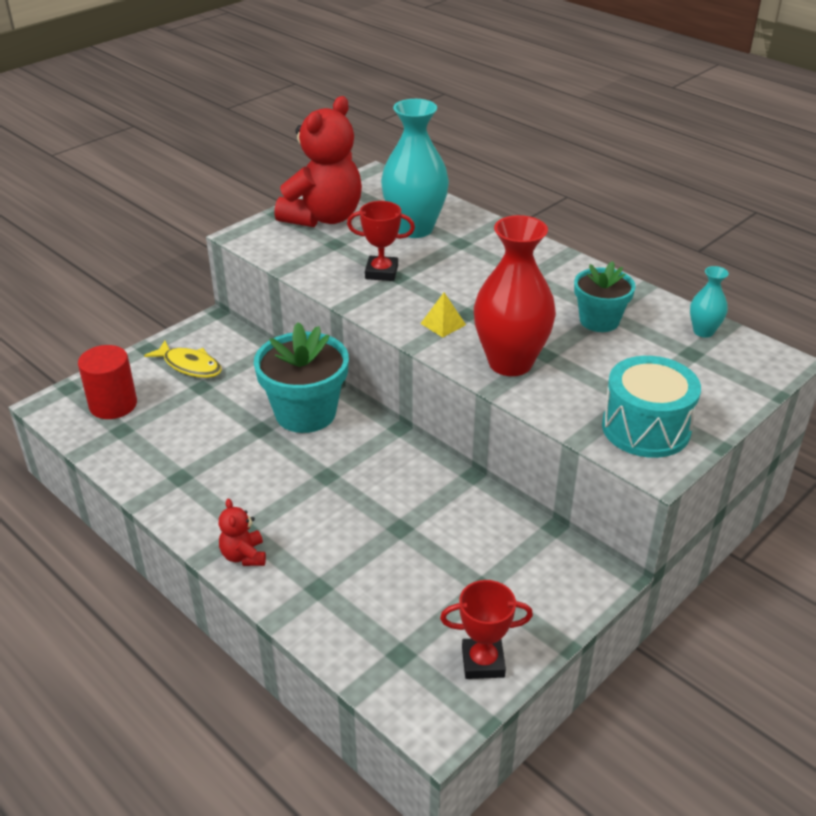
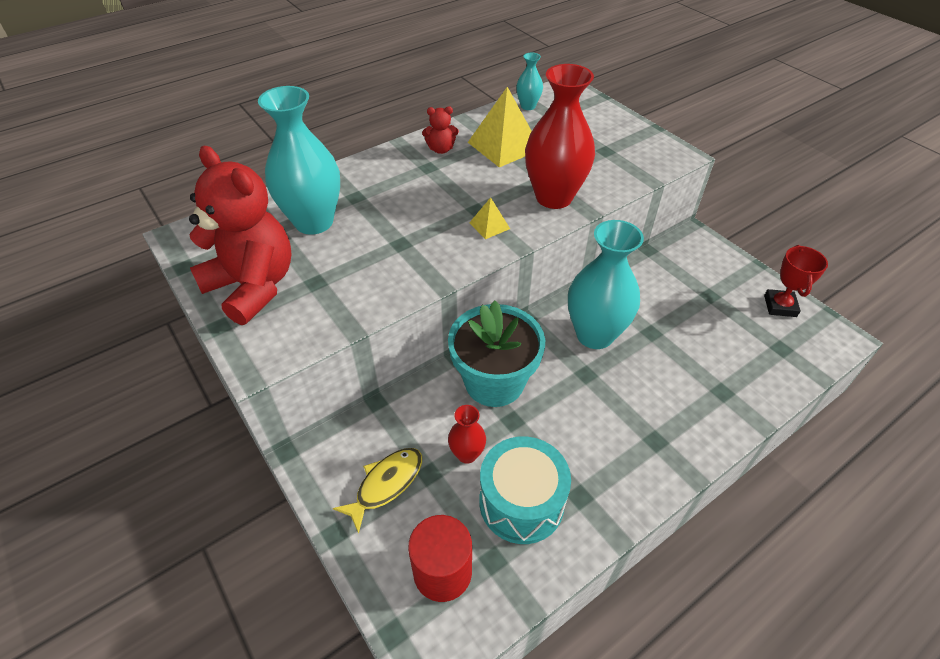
camera: 80 degrees left, 10 degrees up
(221, 405) = (467, 454): none -> red vase
(244, 556) = (690, 443): red teddy bear -> red teddy bear (441, 149)
(381, 272) = (388, 254): red trophy -> none
(385, 480) = (594, 334): none -> turquoise vase
(599, 320) = (504, 145): turquoise flower pot -> yellow pyramid
(646, 428) = (638, 151): turquoise drum -> turquoise drum (521, 502)

